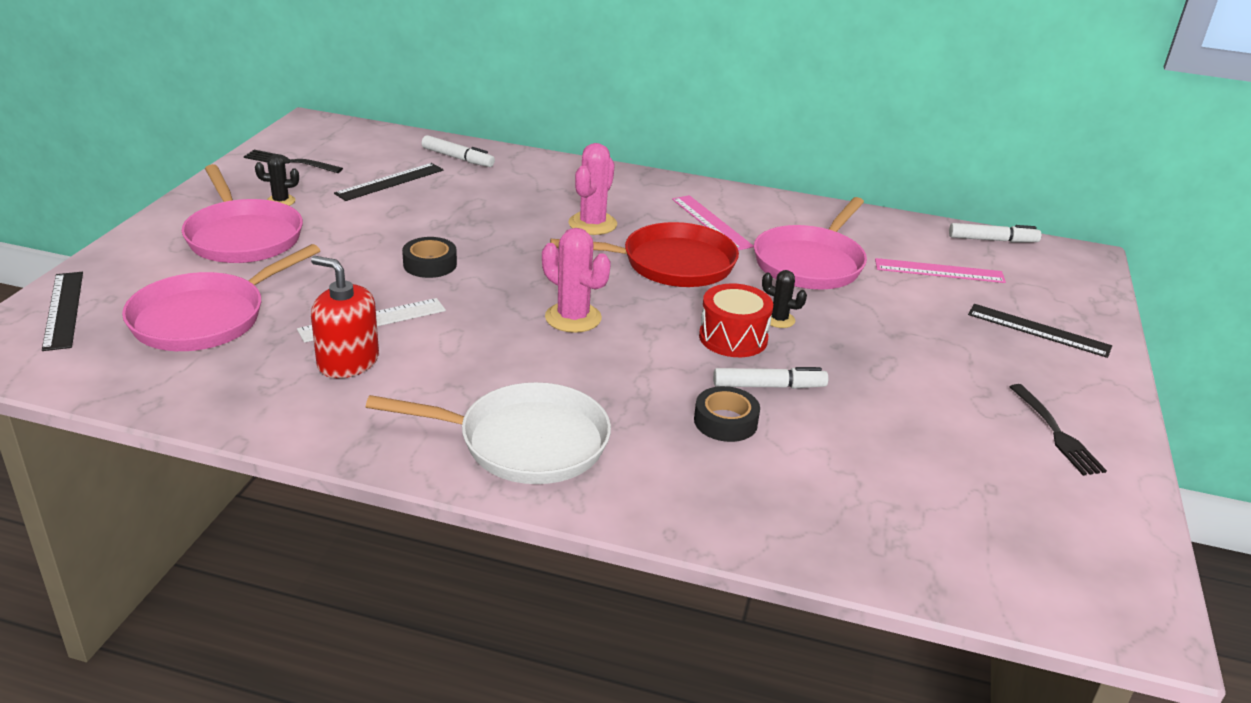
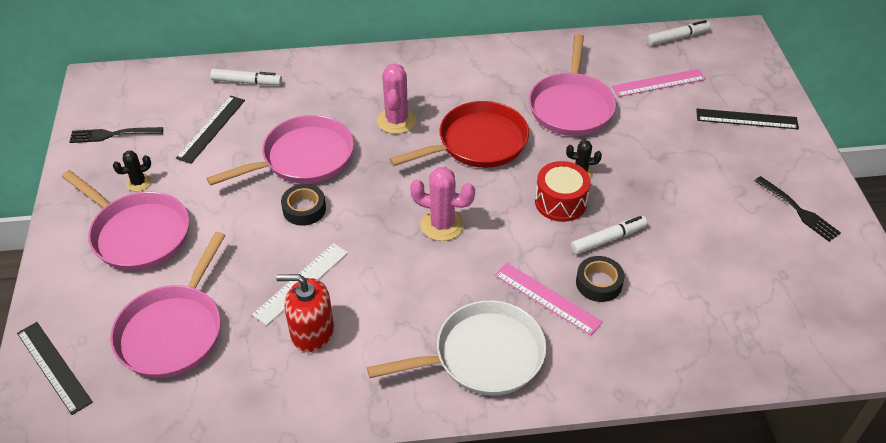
camera: 20 degrees left, 15 degrees up
(464, 226) = (303, 158): none -> pink pan
(711, 222) = (480, 88): pink ruler -> pink ruler (547, 298)

